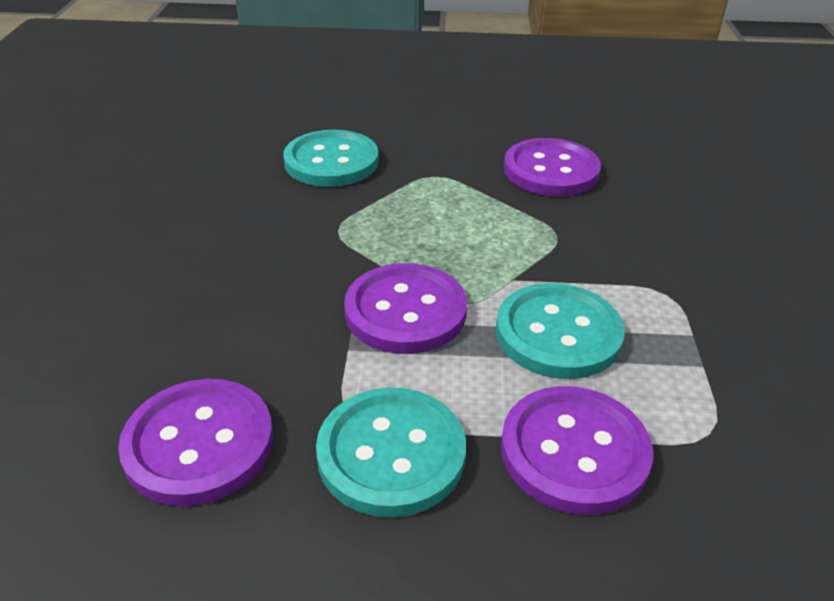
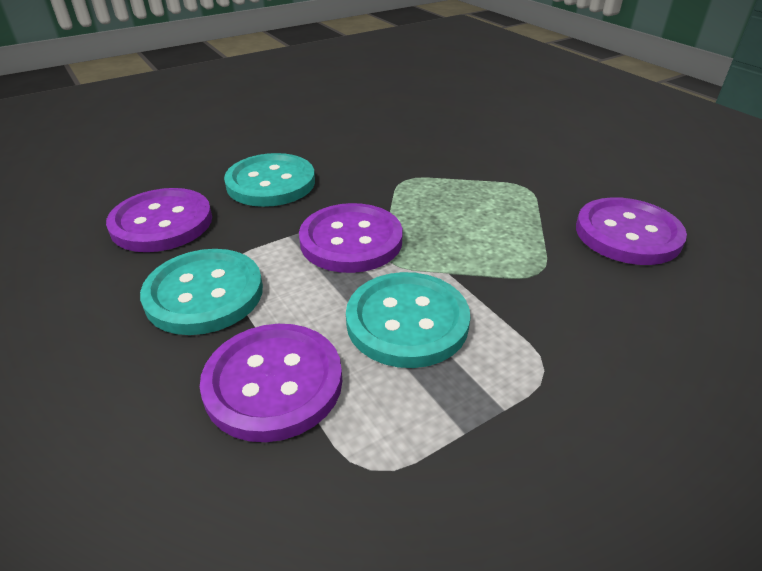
camera: 55 degrees right, 0 degrees up
(331, 162) = (475, 145): turquoise button -> turquoise button (271, 183)

